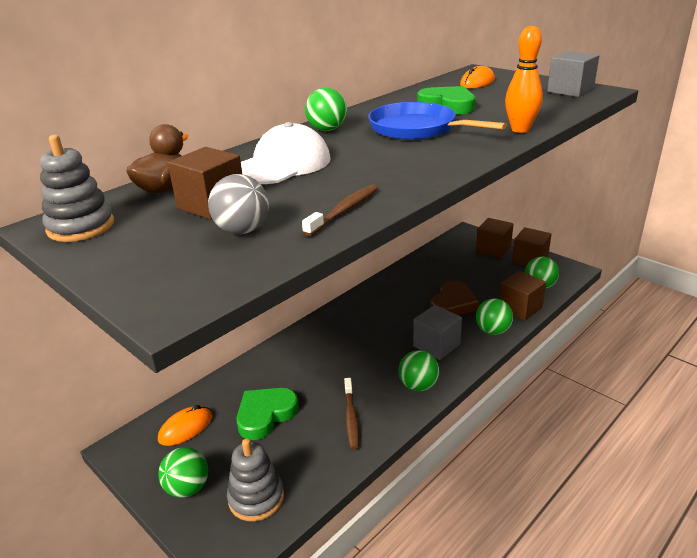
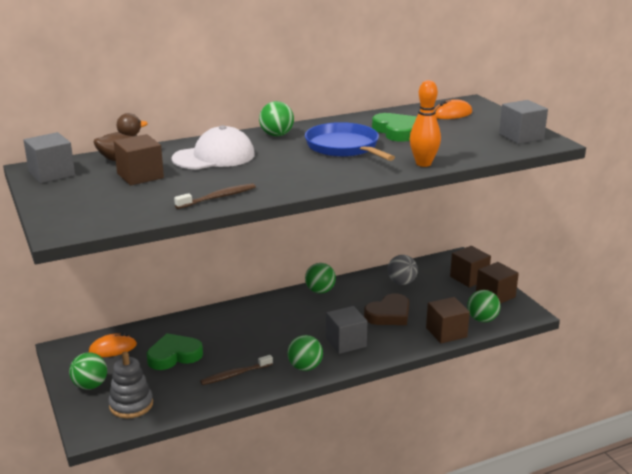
camera: 20 degrees right, 5 degrees down
(81, 227) = (51, 174): grey stacking toy -> grey cube
(242, 230) = (142, 196): grey ball -> grey ball (401, 282)
(351, 417) = (235, 374): brown toothbrush -> brown toothbrush turned 45 degrees clockwise
(492, 331) = (404, 344): green ball -> green ball (320, 291)

